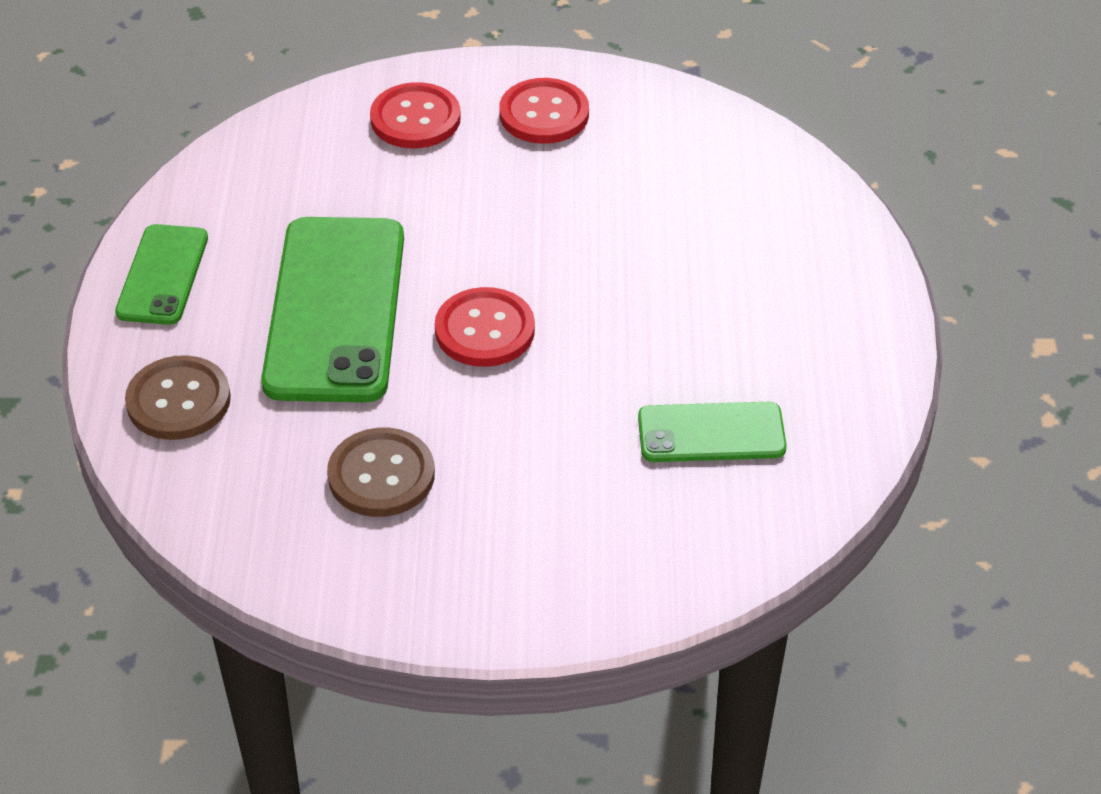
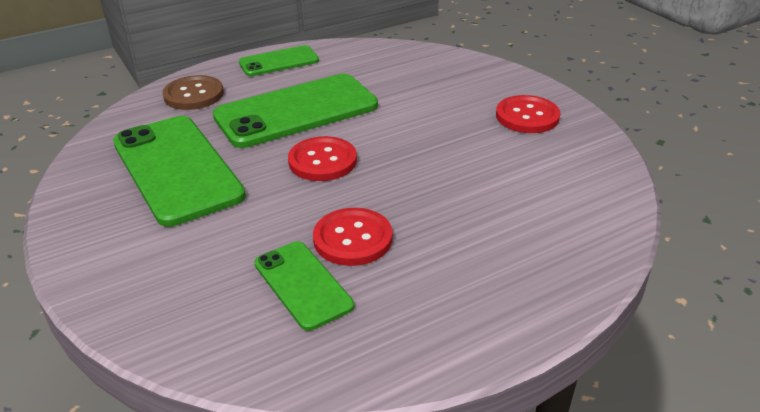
camera: 60 degrees right, 10 degrees down
(381, 475) = (176, 169): brown button -> green phone
(415, 119) = (469, 82): red button -> red button (353, 239)

